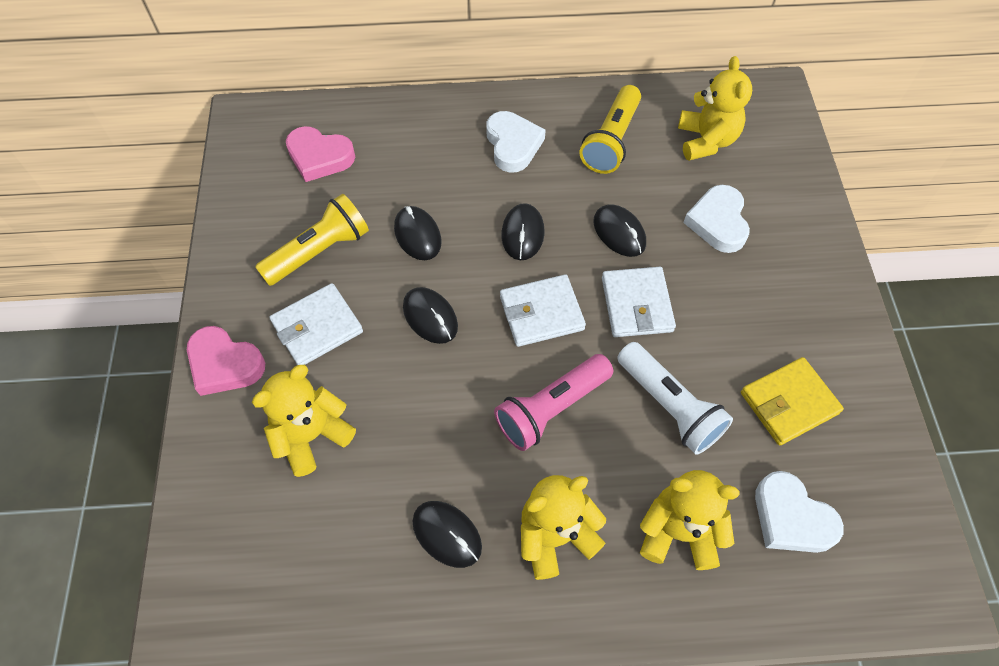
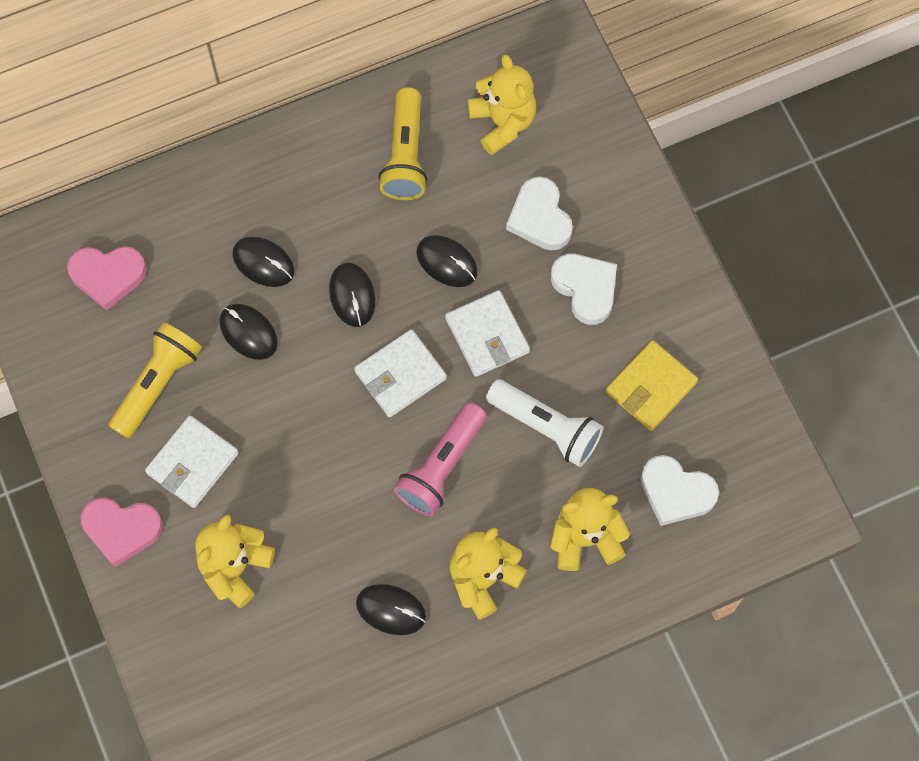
camera: 20 degrees left, 10 degrees up
(430, 317) = (296, 415): black mouse -> black mouse (263, 263)
(513, 145) = (305, 194): white heart -> white heart (585, 288)

